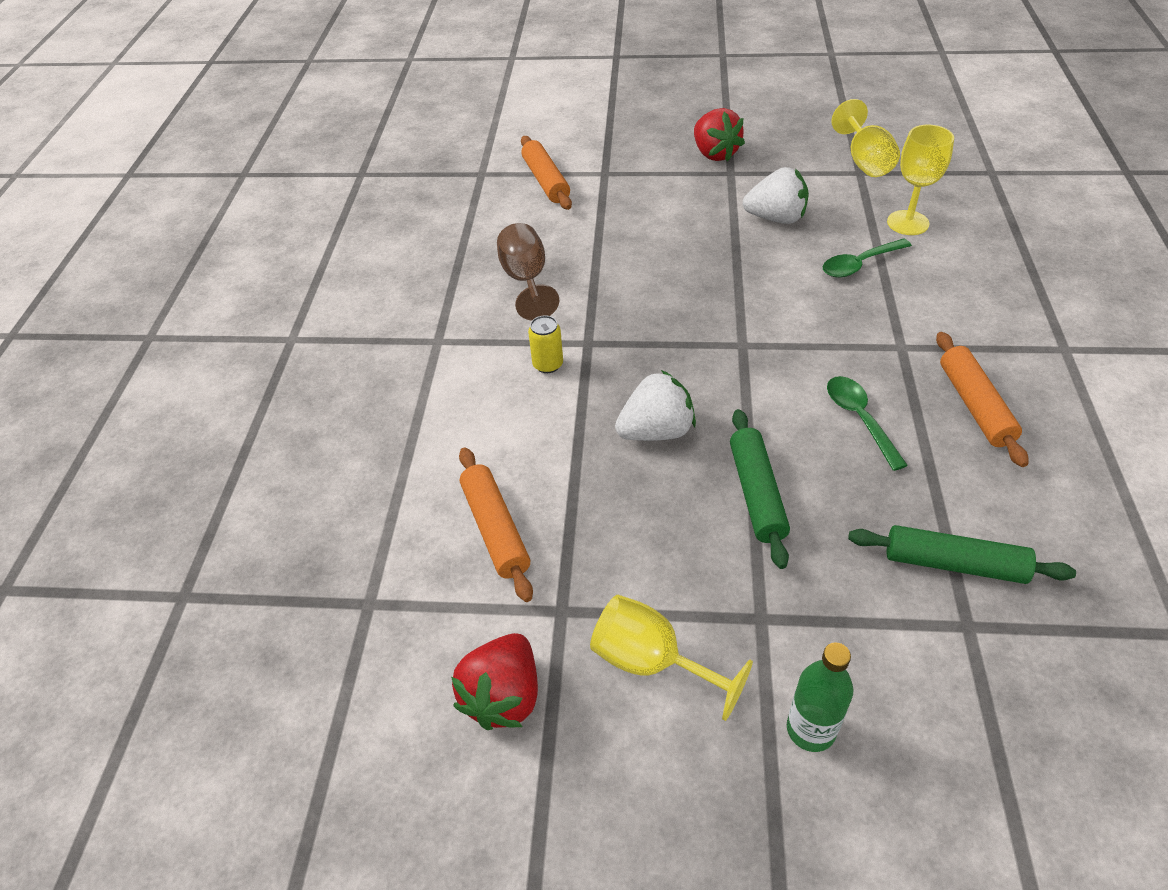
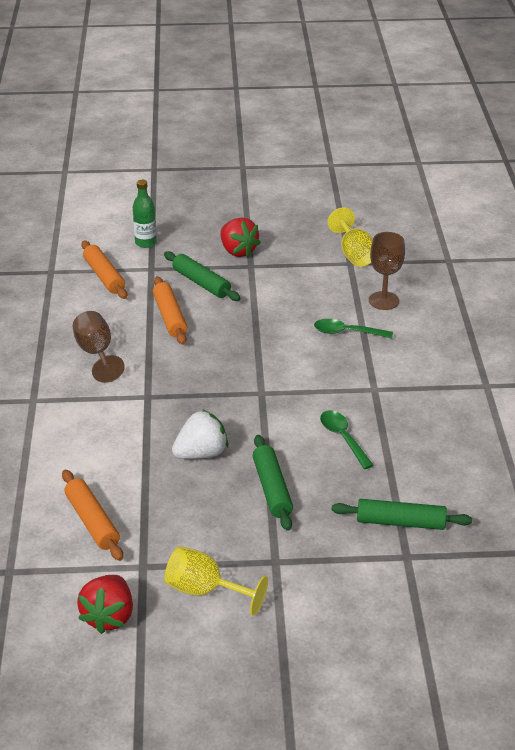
camera: 10 degrees left, 10 degrees down
(548, 364) = (119, 413): yellow can -> none
(667, 193) = (201, 283): none -> green rolling pin
(776, 218) = (286, 300): white strawberry -> none
(810, 729) = (306, 618): green bottle -> green bottle (145, 243)
(859, 264) = (347, 332): green spoon -> green spoon turned 45 degrees clockwise
(907, 223) = (383, 301): yellow goblet -> brown goblet
(974, 405) = (421, 425): orange rolling pin -> orange rolling pin (170, 317)

